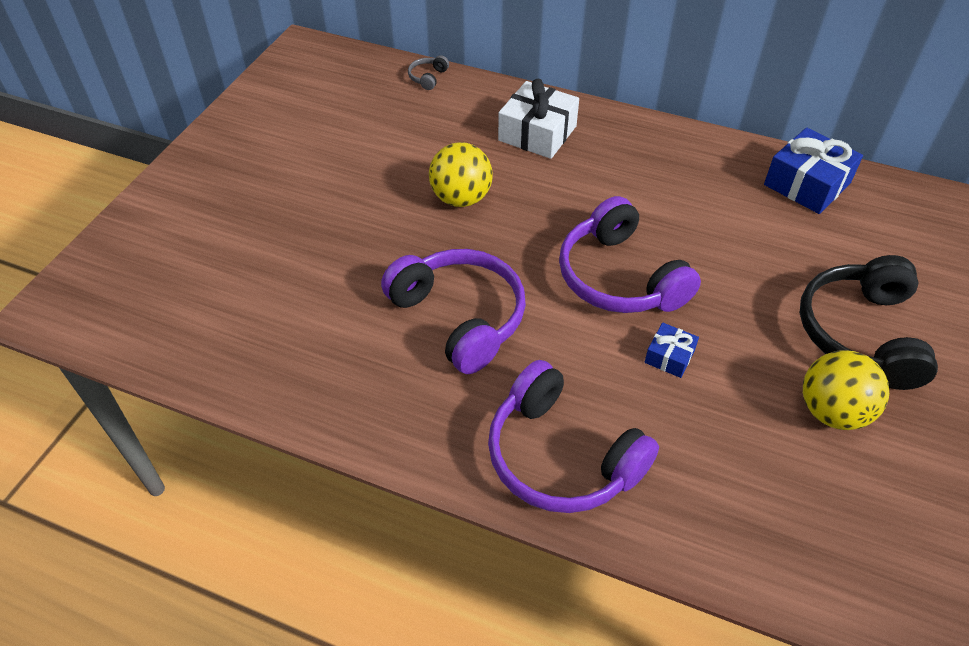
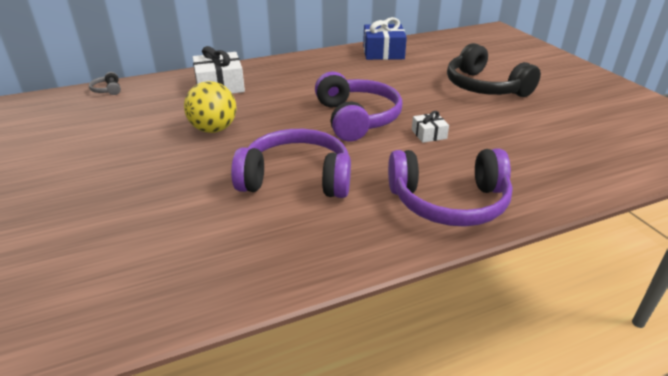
camera: 45 degrees left, 15 degrees down
(619, 277) = (356, 118): purple headphones -> purple headphones turned 120 degrees counterclockwise
(669, 356) = (429, 134): blue gift -> white gift
(832, 411) = (519, 116): yellow ball -> none

